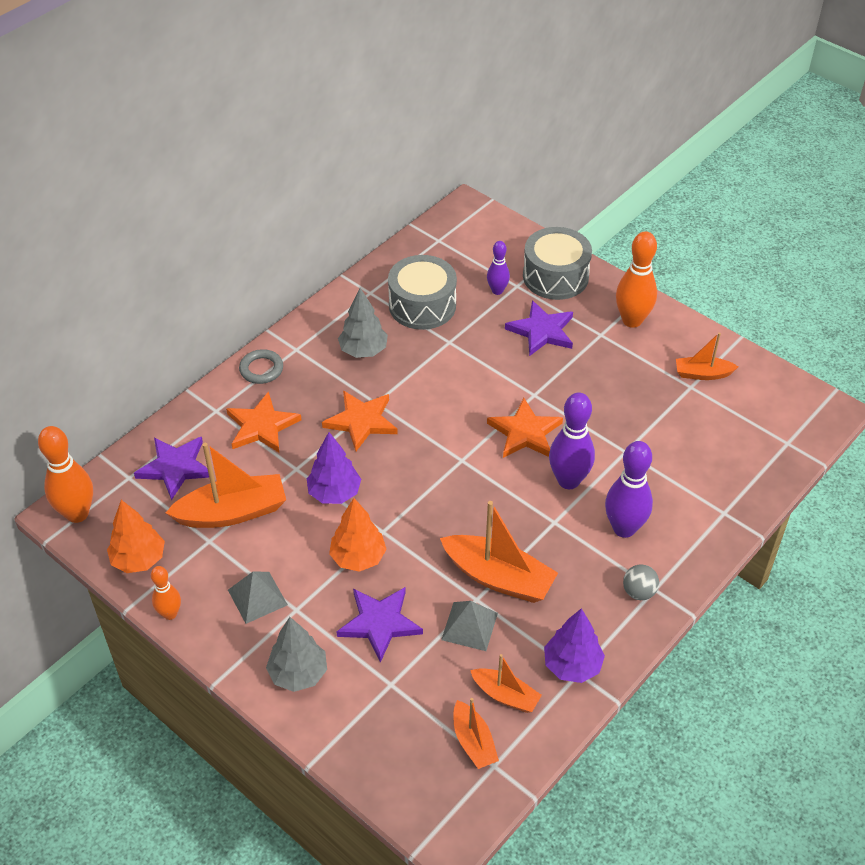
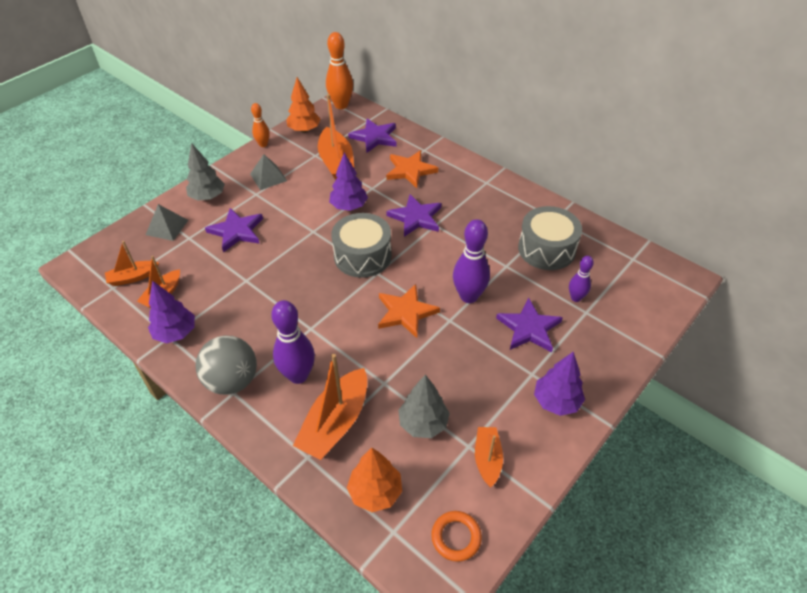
camera: 90 degrees right, 0 degrees up
(261, 369) = (464, 167): grey ring -> none
(358, 558) = (292, 220): orange tree -> orange tree (375, 492)
(361, 421) = (415, 217): orange star -> purple star
(363, 351) = (489, 216): grey tree -> grey tree (423, 423)
(469, 626) = (224, 276): grey pyramid -> grey pyramid (167, 227)
(498, 577) = (262, 292): orange boat -> orange boat (335, 423)
(555, 276) = (606, 341): grey drum -> grey drum (362, 256)
(568, 480) = (352, 339): purple bowling pin -> purple bowling pin (469, 296)
(632, 320) = (556, 401): orange bowling pin -> purple tree
(639, 592) = (232, 381): grey ball -> grey ball, size x1.94
(783, 399) = (456, 537): none -> orange ring

